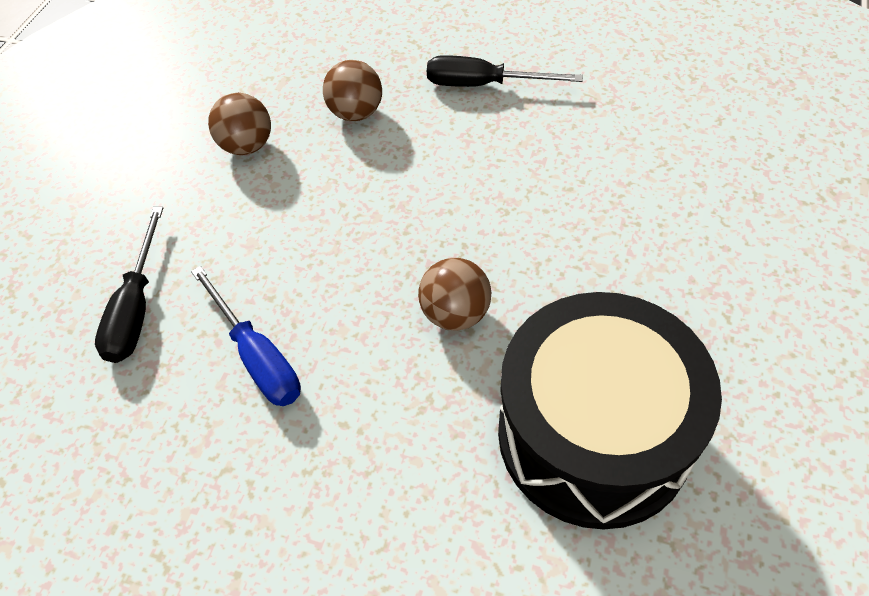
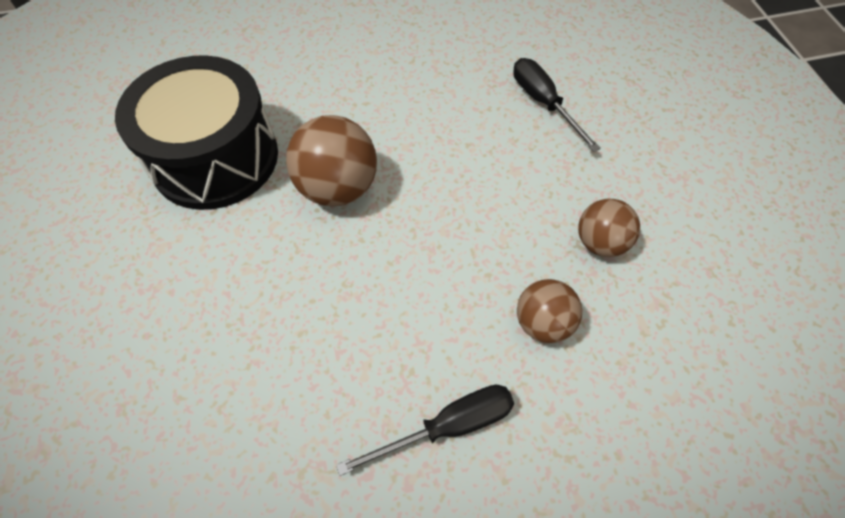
camera: 145 degrees right, 5 degrees up
(257, 356) = (444, 111): blue screwdriver -> none
(455, 313) = (338, 188): brown ball -> brown ball, size x1.58

